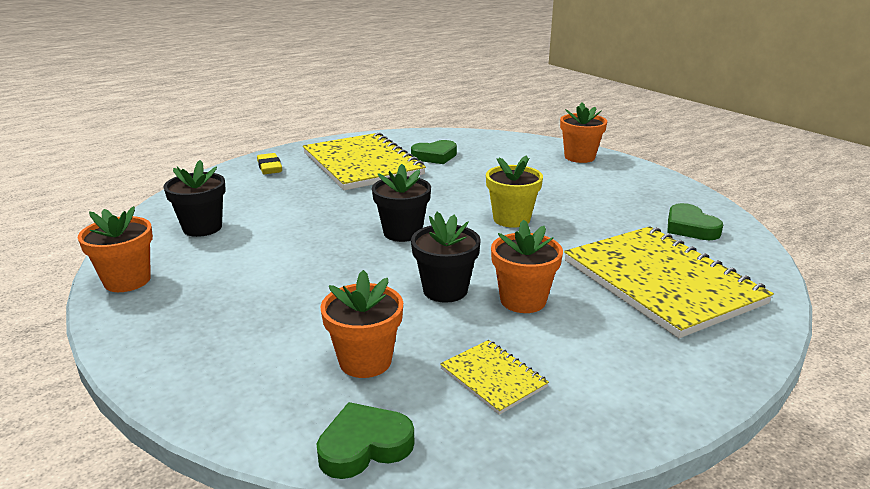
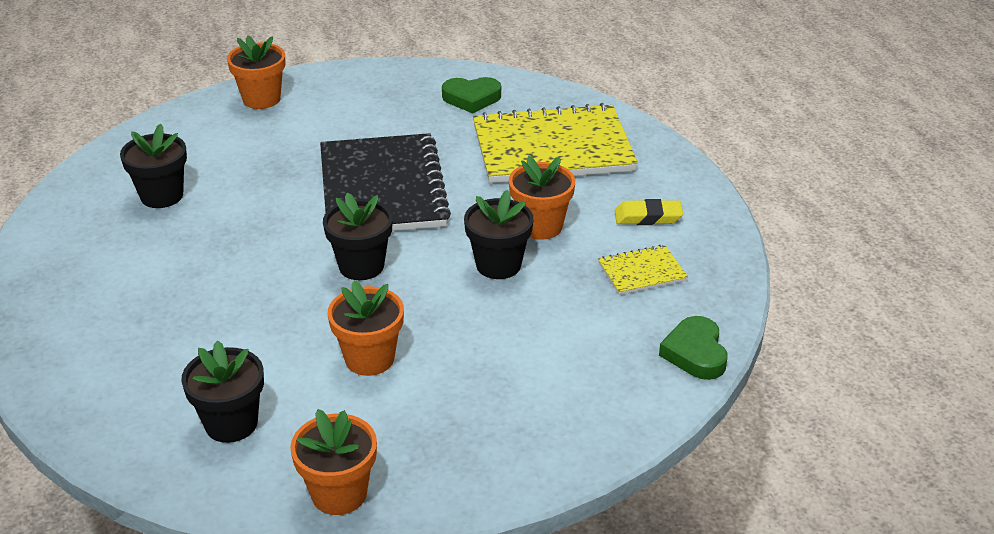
camera: 70 degrees left, 10 degrees up
(269, 167) = (66, 344): yellow eraser -> yellow eraser (648, 217)
(362, 164) = (133, 259): yellow notebook -> none
(365, 361) = (588, 334): orange flower pot -> orange flower pot (369, 359)
(435, 156) = (162, 196): green heart -> black flower pot
(511, 219) = (382, 188): yellow flower pot -> black notebook

